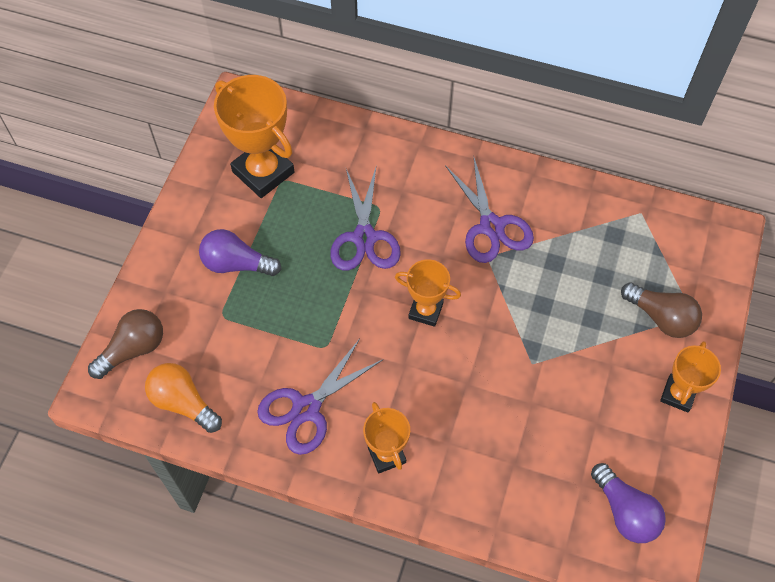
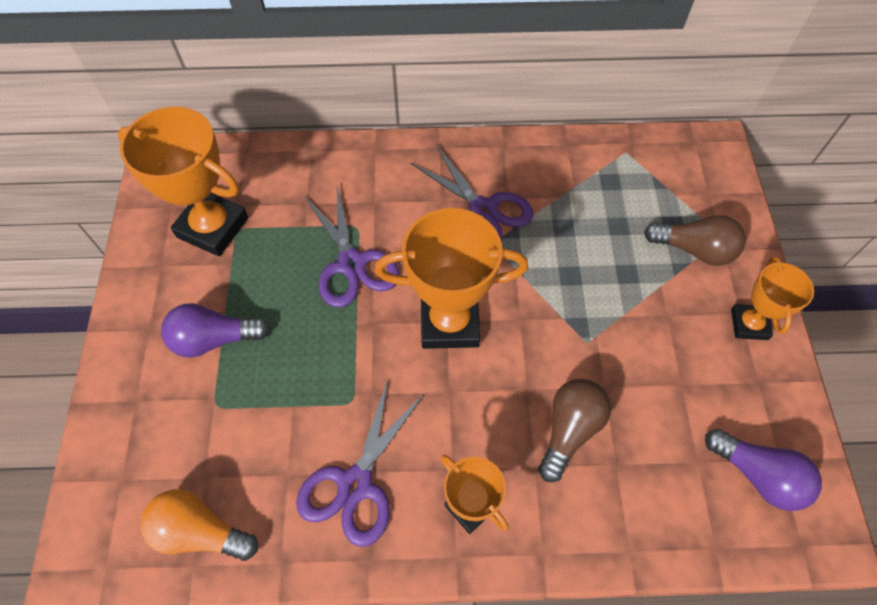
camera: 20 degrees left, 0 degrees up
(133, 349) = (116, 485): brown light bulb -> brown light bulb (569, 430)
(425, 311) = (449, 322): orange trophy -> orange trophy, size x1.72

